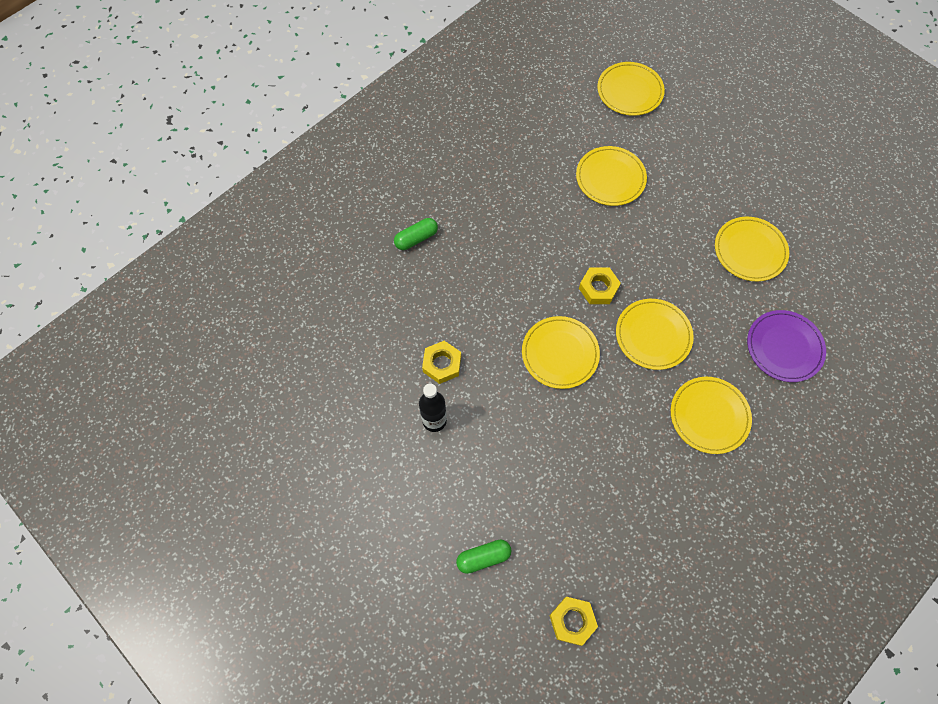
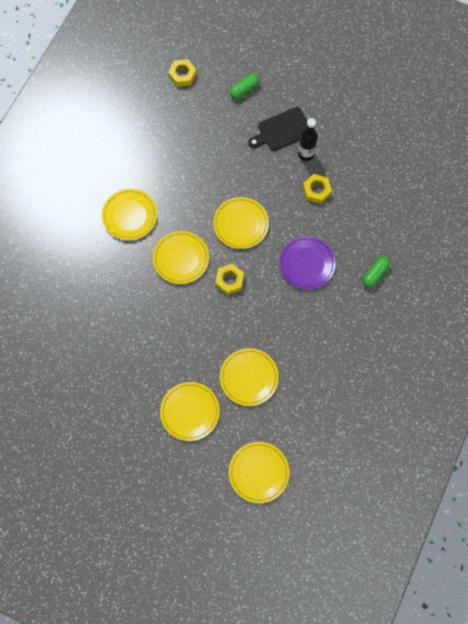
camera: 160 degrees right, 5 degrees up
(453, 468) = (282, 130): none -> black cutting board
(750, 250) = (125, 350): yellow plate -> yellow plate (190, 411)
(784, 347) = (87, 280): purple plate -> purple plate (307, 263)

